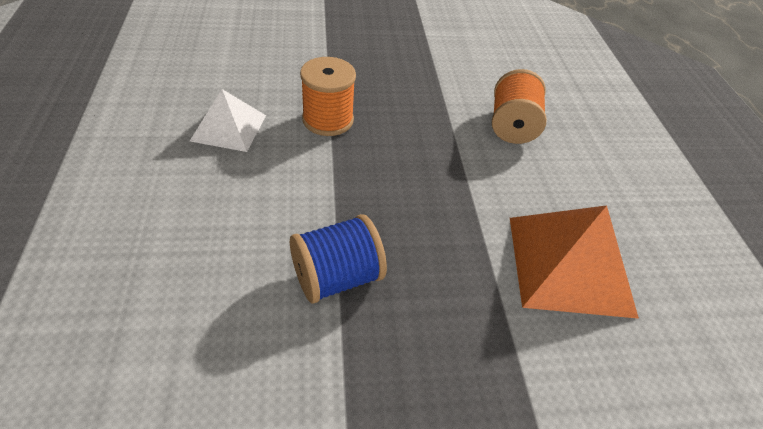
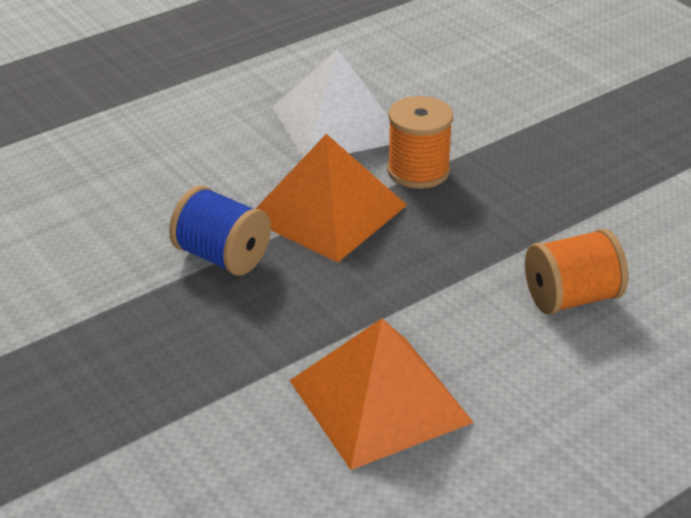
camera: 65 degrees right, 10 degrees down
(229, 128) = (337, 124): white pyramid -> white pyramid, size x1.62
(332, 186) = (326, 211): none -> orange pyramid

